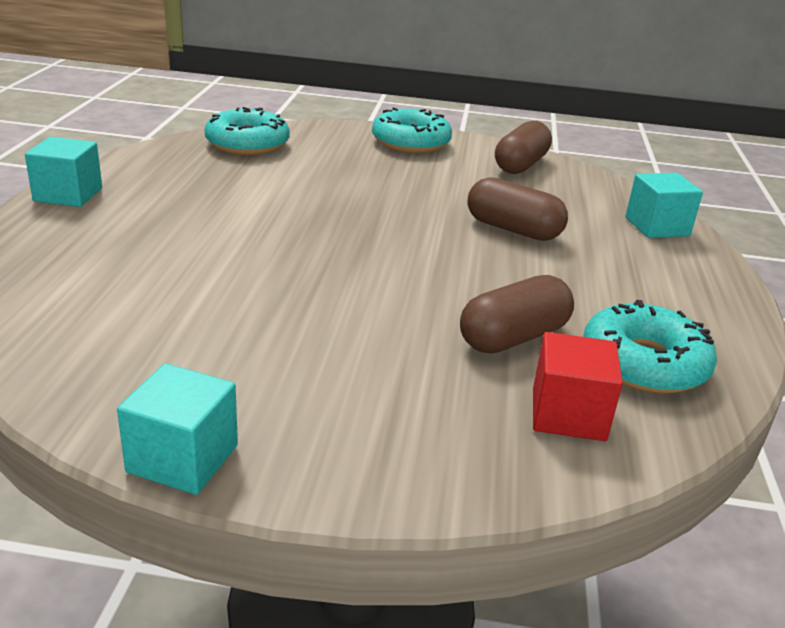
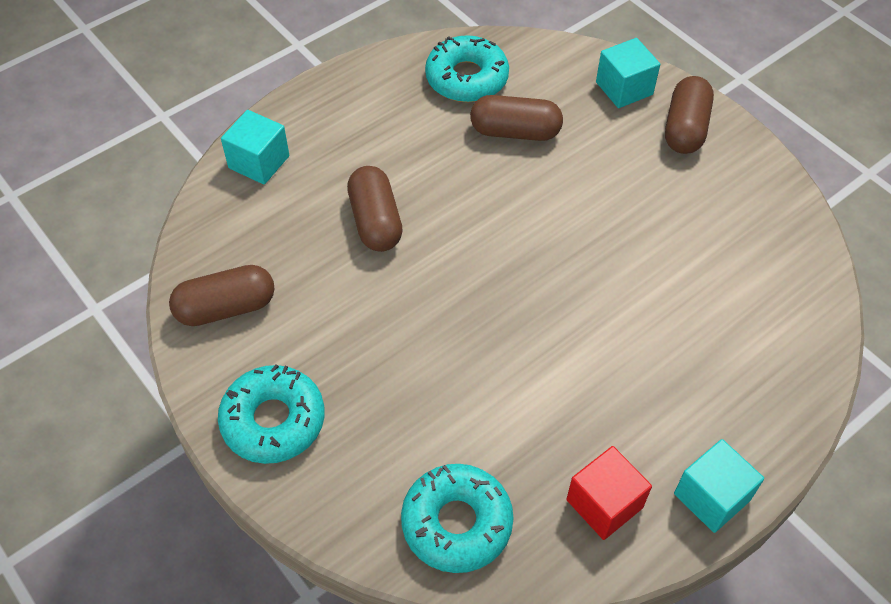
camera: 135 degrees left, 25 degrees up
(183, 458) = (760, 156): turquoise cube -> turquoise cube (624, 88)
(326, 441) = (685, 128): none -> brown capsule
(568, 414) = (550, 77): red cube -> red cube (604, 504)

